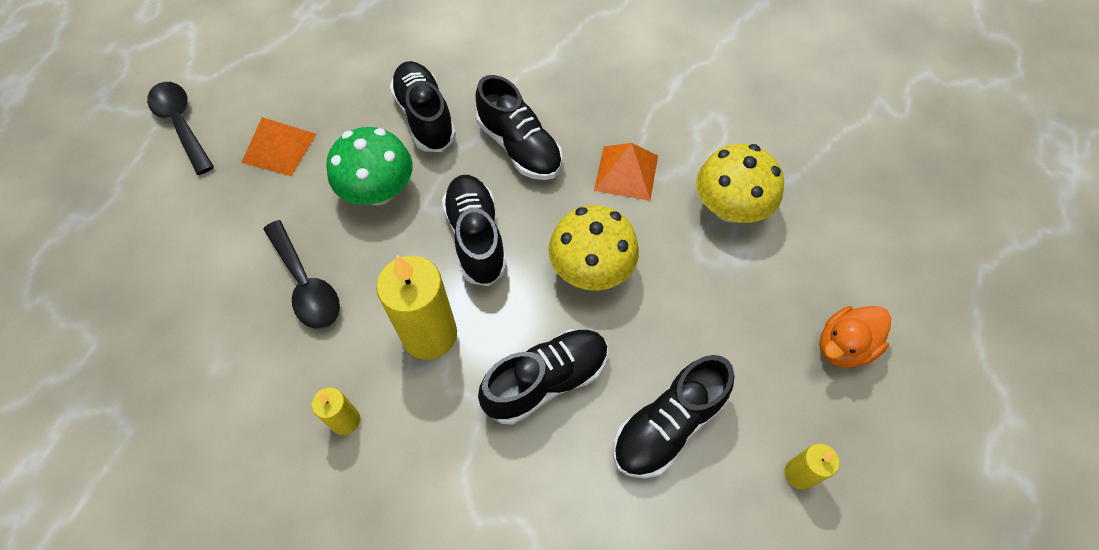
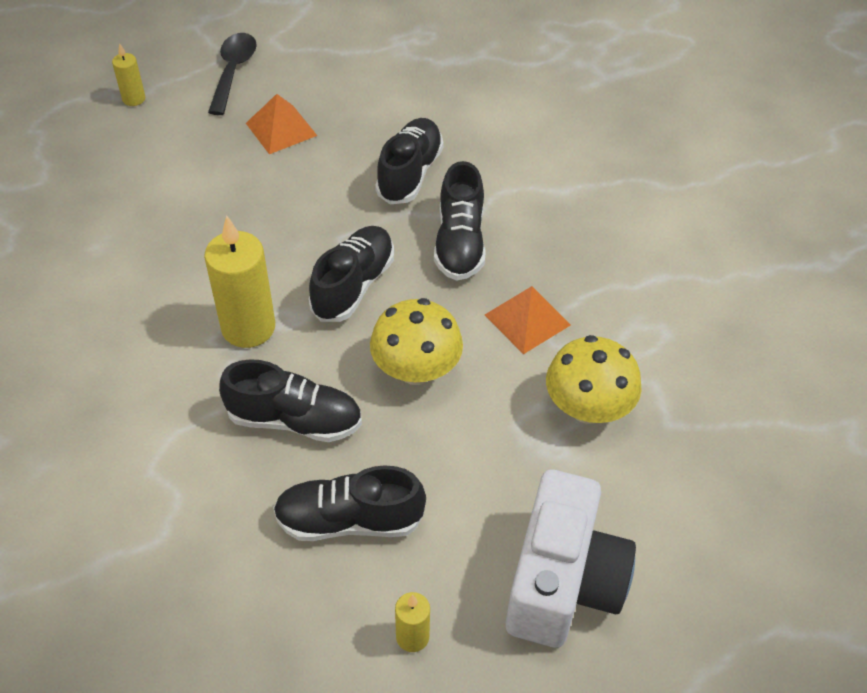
camera: 40 degrees right, 10 degrees down
(306, 284) = (203, 235): black spoon -> none
(345, 420) = (136, 341): yellow candle -> yellow candle (134, 99)
(378, 191) = (318, 205): green mushroom -> none
(843, 346) = (562, 582): orange duck -> white camera

